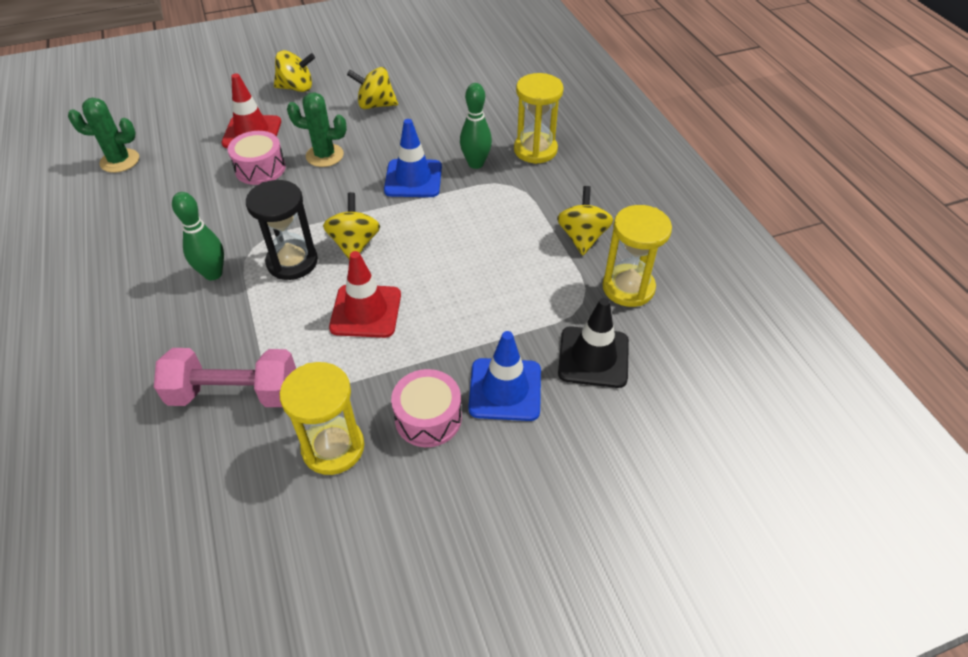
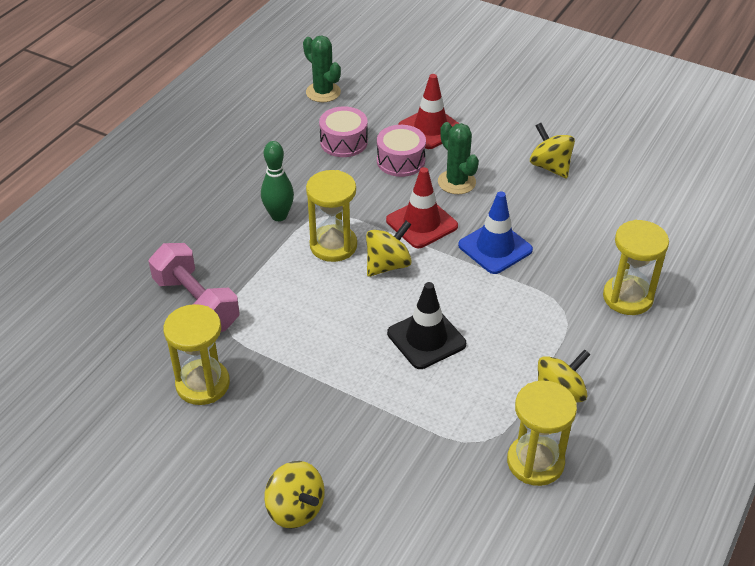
camera: 50 degrees right, 5 degrees down
(292, 262) = (333, 245): black hourglass -> yellow hourglass
(297, 88) = (509, 112): yellow spinning top -> yellow spinning top (295, 509)
(366, 311) = (332, 317): red traffic cone -> red traffic cone (421, 223)
(428, 418) = (275, 418): pink drum -> pink drum (343, 142)
(476, 164) = (560, 272): green bowling pin -> none
(505, 389) = (344, 446): blue traffic cone -> none
(593, 357) = (433, 483): black traffic cone -> black traffic cone (426, 339)

